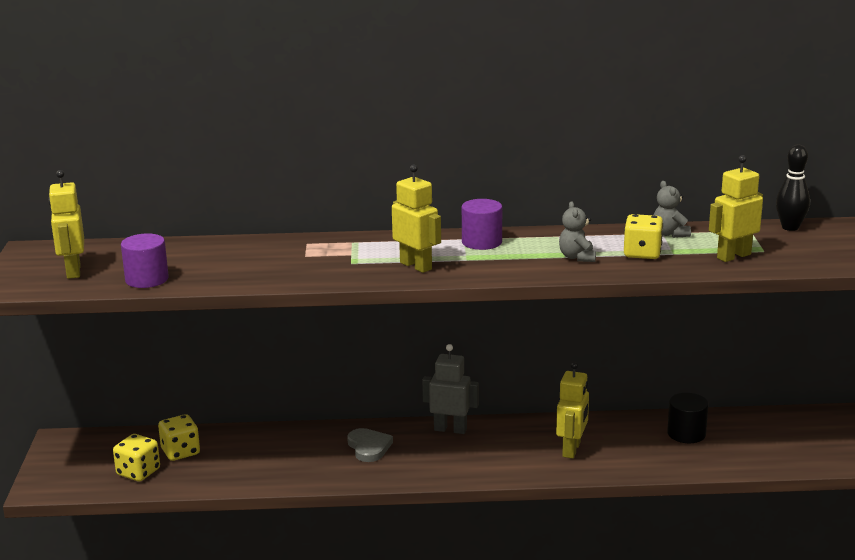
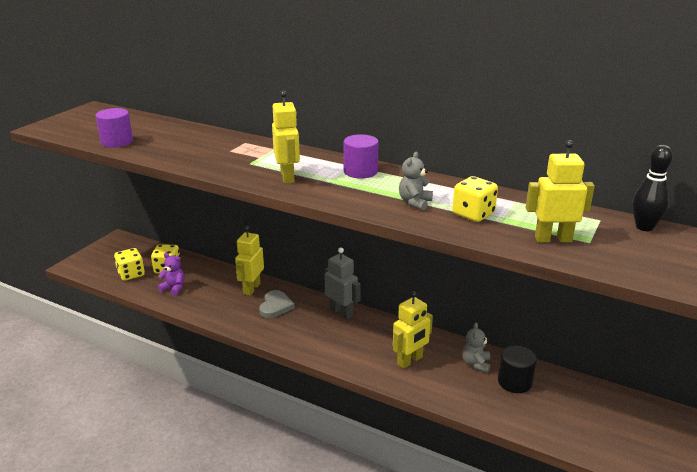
camera: 30 degrees right, 5 degrees up
(73, 271) = (90, 126): yellow robot -> yellow robot (251, 289)
(218, 469) = (174, 288): none -> purple teddy bear
(669, 234) = (520, 204): grey teddy bear -> grey teddy bear (476, 364)

